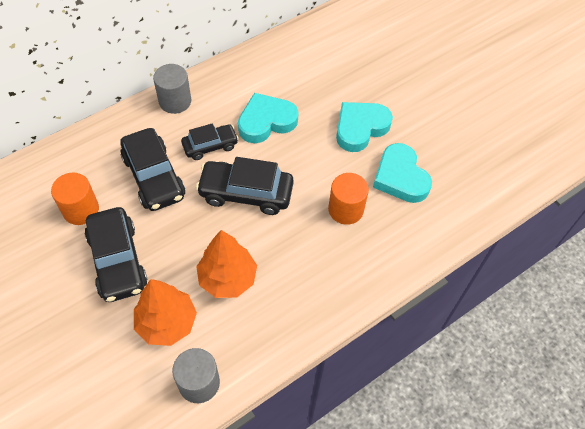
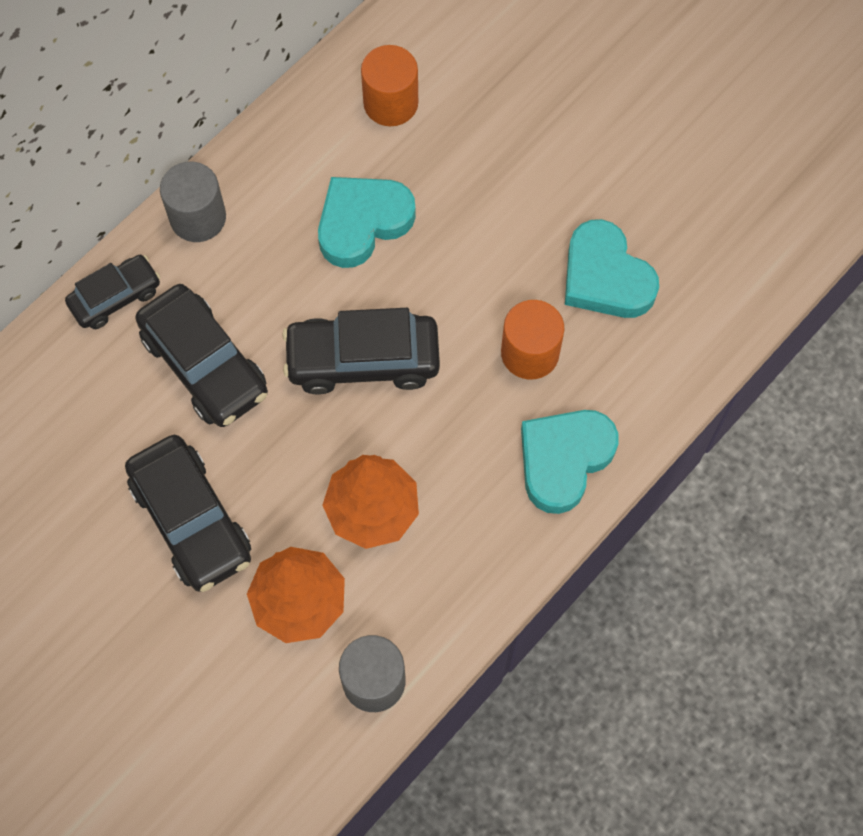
camera: 10 degrees left, 10 degrees up
(81, 210) = (104, 448): orange cylinder -> orange cylinder (390, 103)
(210, 146) = (281, 288): black car -> black car (115, 297)
(360, 128) = (522, 201): turquoise heart -> turquoise heart (564, 460)

